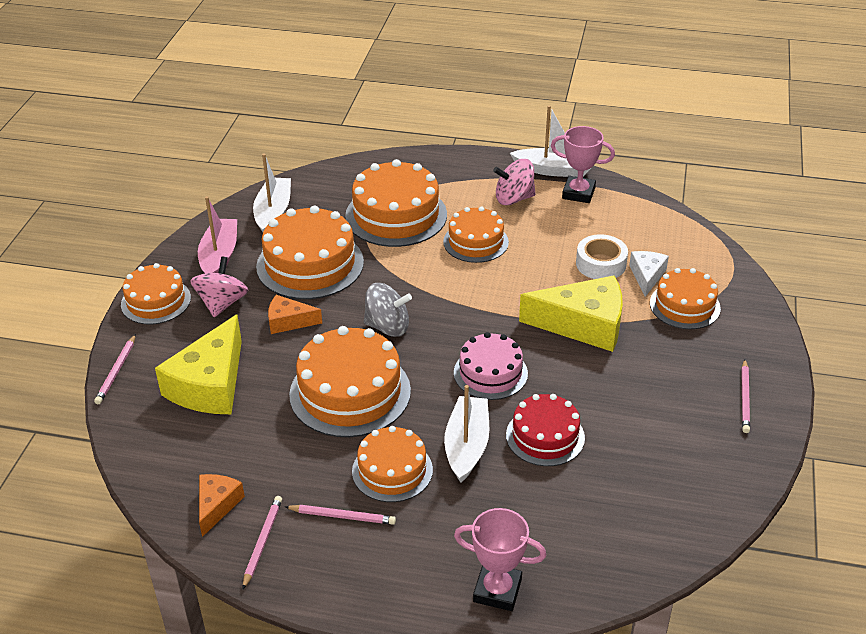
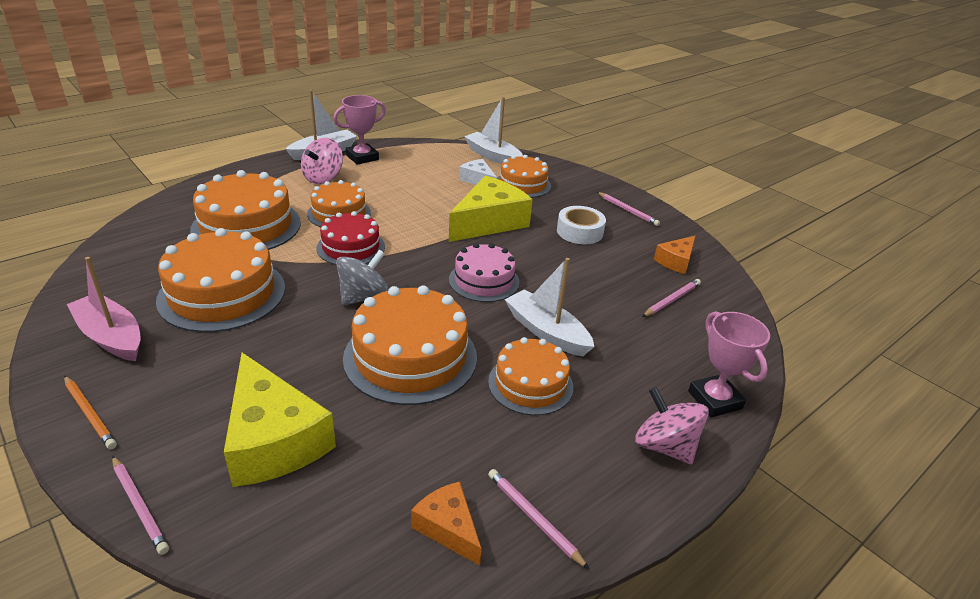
camera: 55 degrees left, 5 degrees down
(156, 301) = (89, 414): orange cake -> orange pencil
(222, 303) = (177, 370): pink spinning top -> pink spinning top (664, 446)
(273, 213) = (120, 277): white boat -> white boat (493, 156)
(288, 321) = (271, 343): orange cheese -> orange cheese (676, 261)
(342, 516) = (554, 443): pink pencil -> pink pencil (671, 300)
(497, 590) = (714, 400): pink trophy -> pink trophy turned 75 degrees counterclockwise
(545, 436) = (577, 293): red cake -> red cake (351, 247)
(601, 264) = (441, 187): white tape -> white tape (579, 232)

